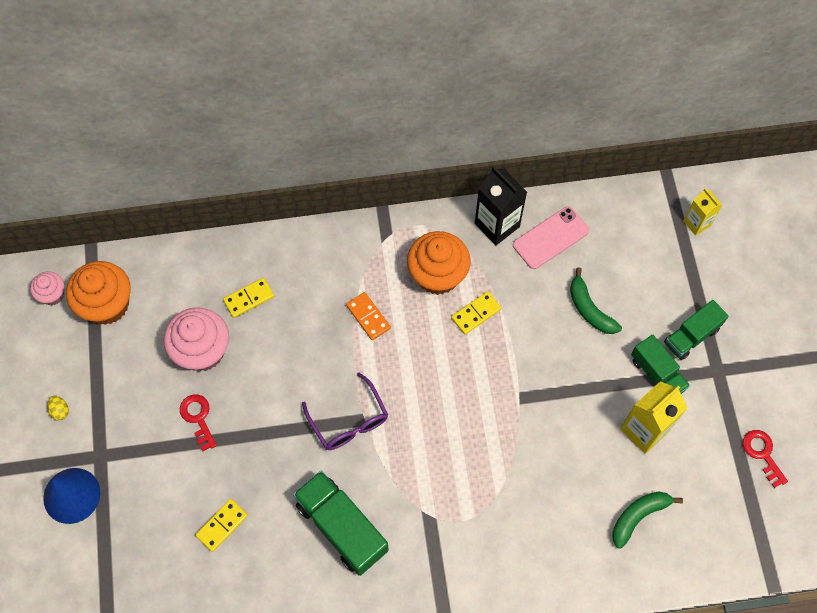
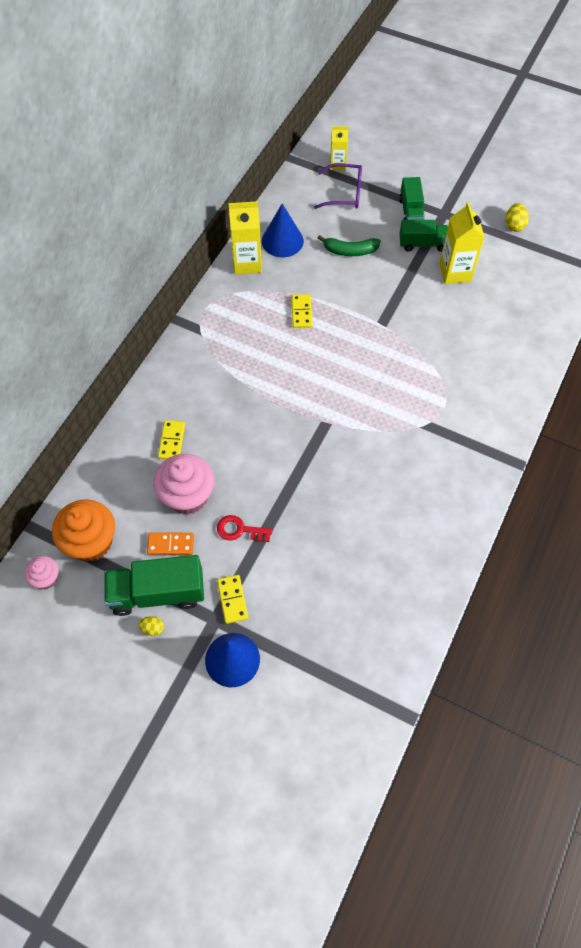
camera: 55 degrees left, 5 degrees down
(222, 525) = (338, 562): yellow domino -> yellow domino (232, 600)
(342, 527) = (397, 483): green truck -> green truck (157, 593)
(349, 421) = (320, 432): purple glasses -> purple glasses (345, 193)
(368, 317) = (251, 375): orange domino -> orange domino (171, 544)
(437, 275) = (254, 317): orange cupcake -> none
(497, 225) = (247, 263): black carton -> yellow carton
(550, 238) = (282, 241): pink phone -> blue cone
(638, 516) = (510, 310): green banana -> none
(762, 454) = (514, 225): red key -> yellow egg

